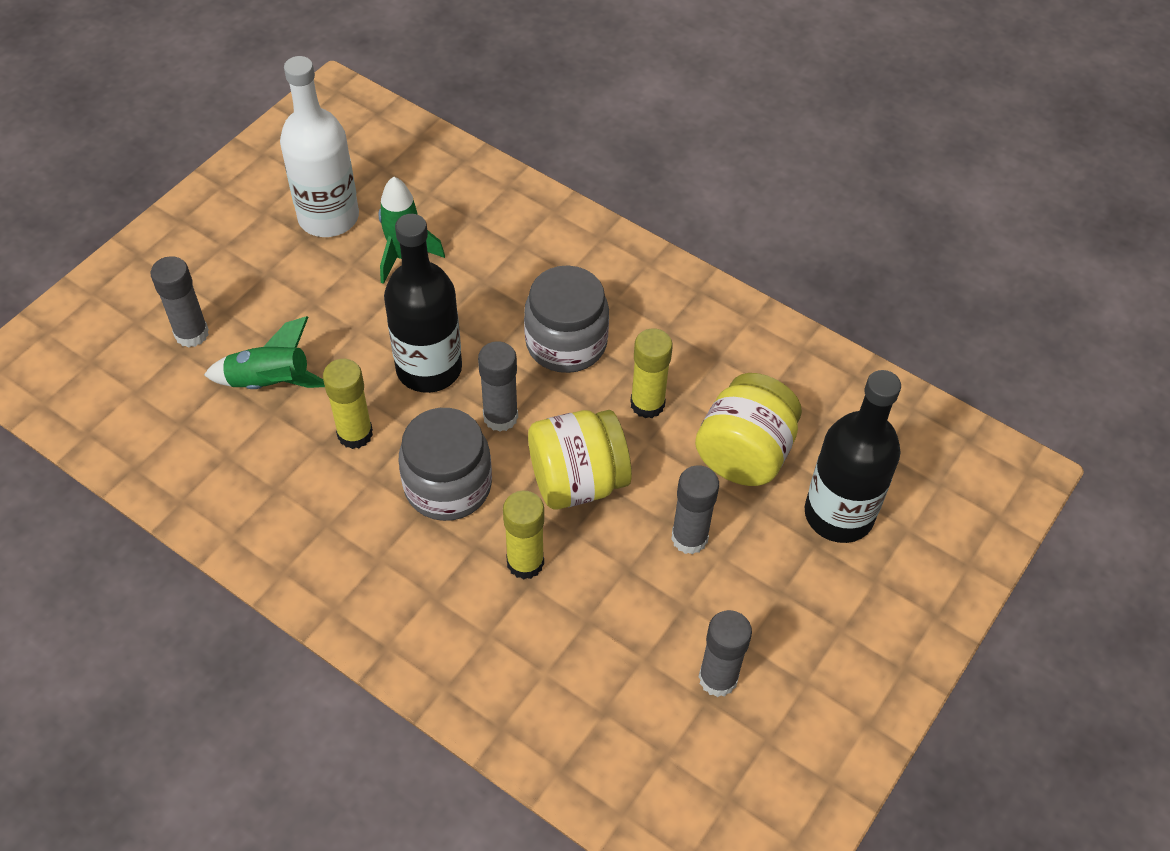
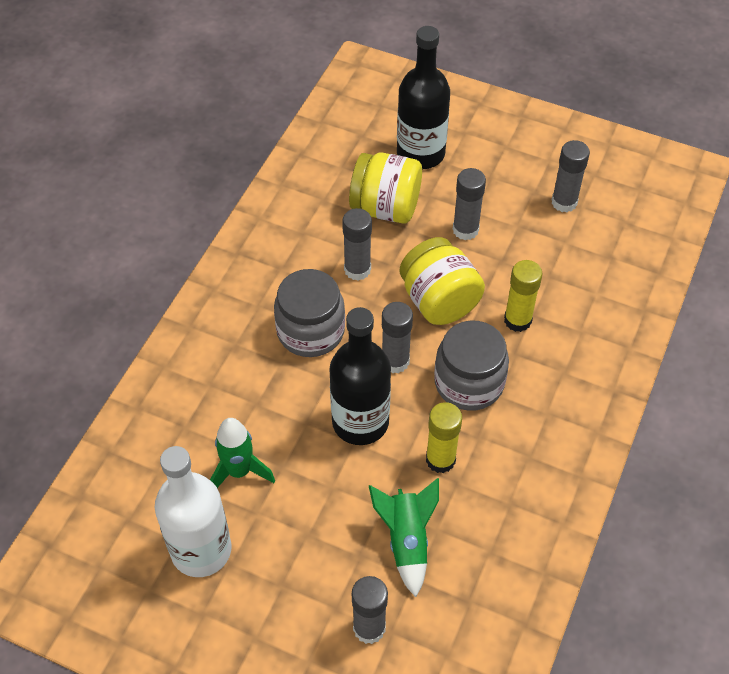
camera: 100 degrees left, 0 degrees up
(647, 404) = (357, 269): yellow glue stick -> grey glue stick

